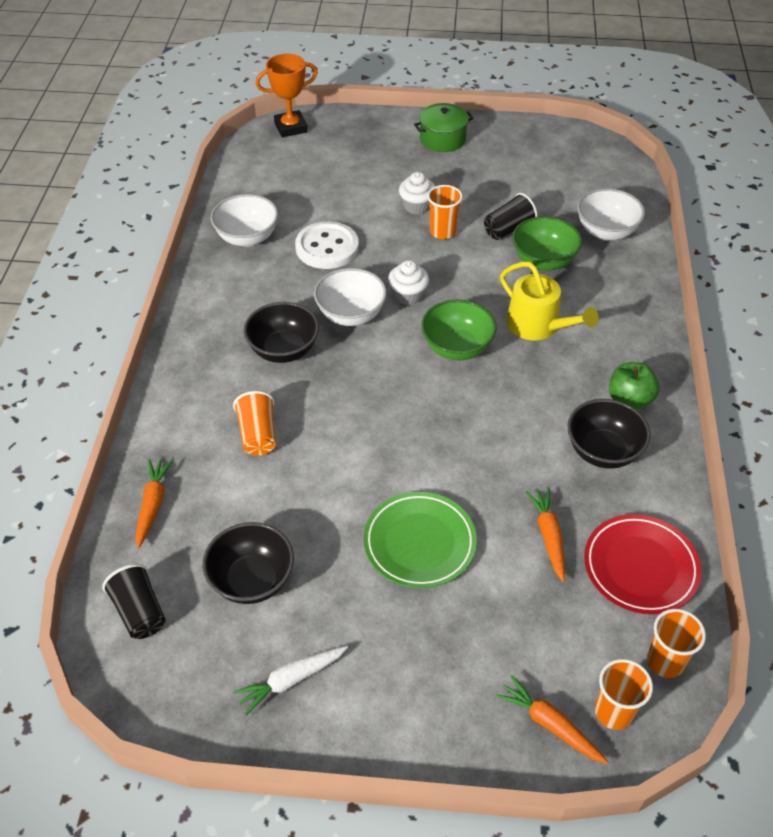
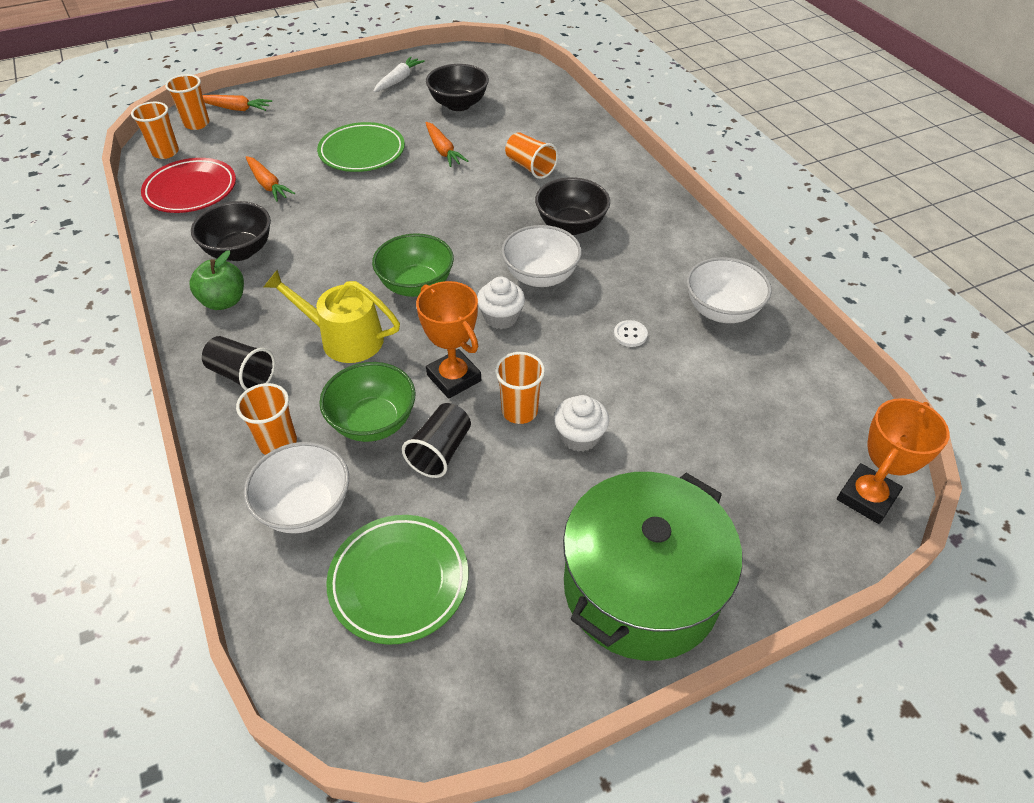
camera: 150 degrees right, 0 degrees up
(140, 612) = (510, 75): black cup -> black cup (242, 375)
(153, 505) = (558, 113): orange carrot -> orange carrot (443, 150)
(327, 247) = (630, 334): white button -> white button, size x0.43
(442, 139) = (640, 587): green pot -> green pot, size x1.87
(472, 267) = (454, 378): none -> orange trophy
(565, 183) = (399, 581): none -> green plate
(613, 272) = (278, 443): none -> orange cup

